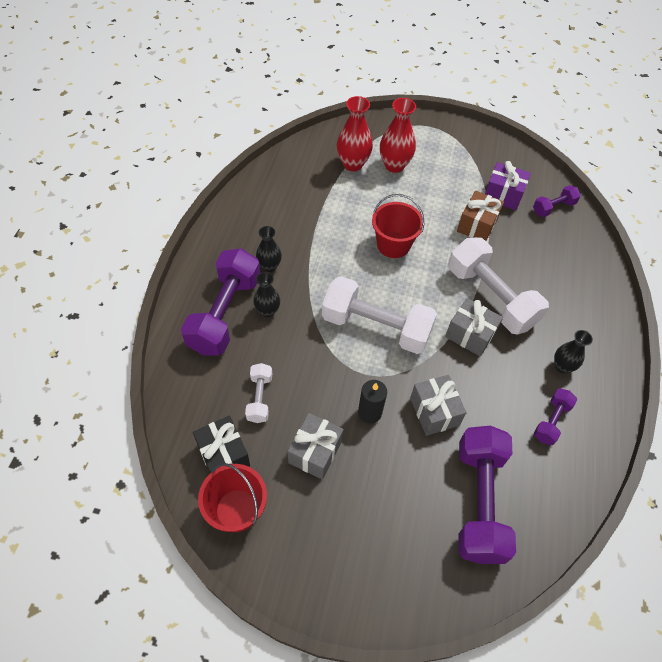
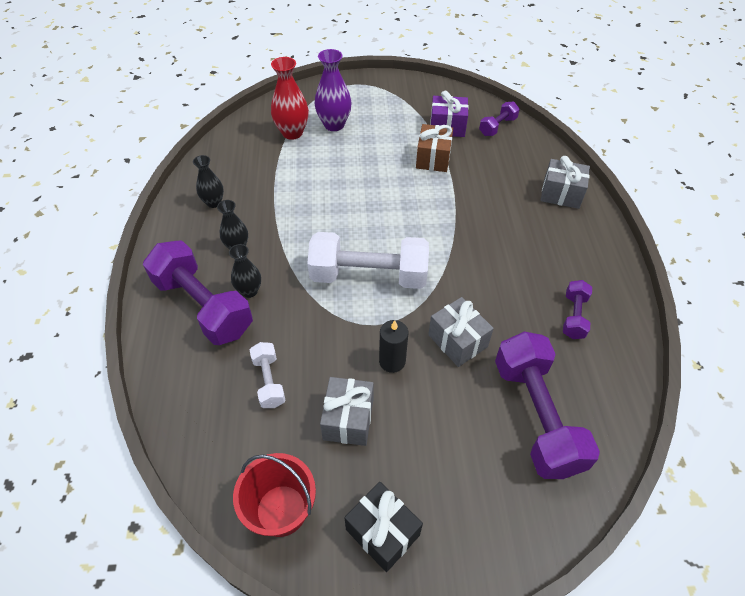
camera: 15 degrees left, 5 degrees down
(223, 455) = (247, 454): black gift -> black gift (382, 532)
(225, 314) = (203, 306): purple dumbbell -> purple dumbbell turned 45 degrees counterclockwise
(393, 245) = (358, 195): red bucket -> none
(394, 165) = (334, 125): red vase -> purple vase
(470, 335) = (464, 258): grey gift -> grey gift (561, 194)
(490, 297) = (471, 219): white dumbbell -> none
(562, 366) = (563, 263): black vase -> black vase (214, 202)

